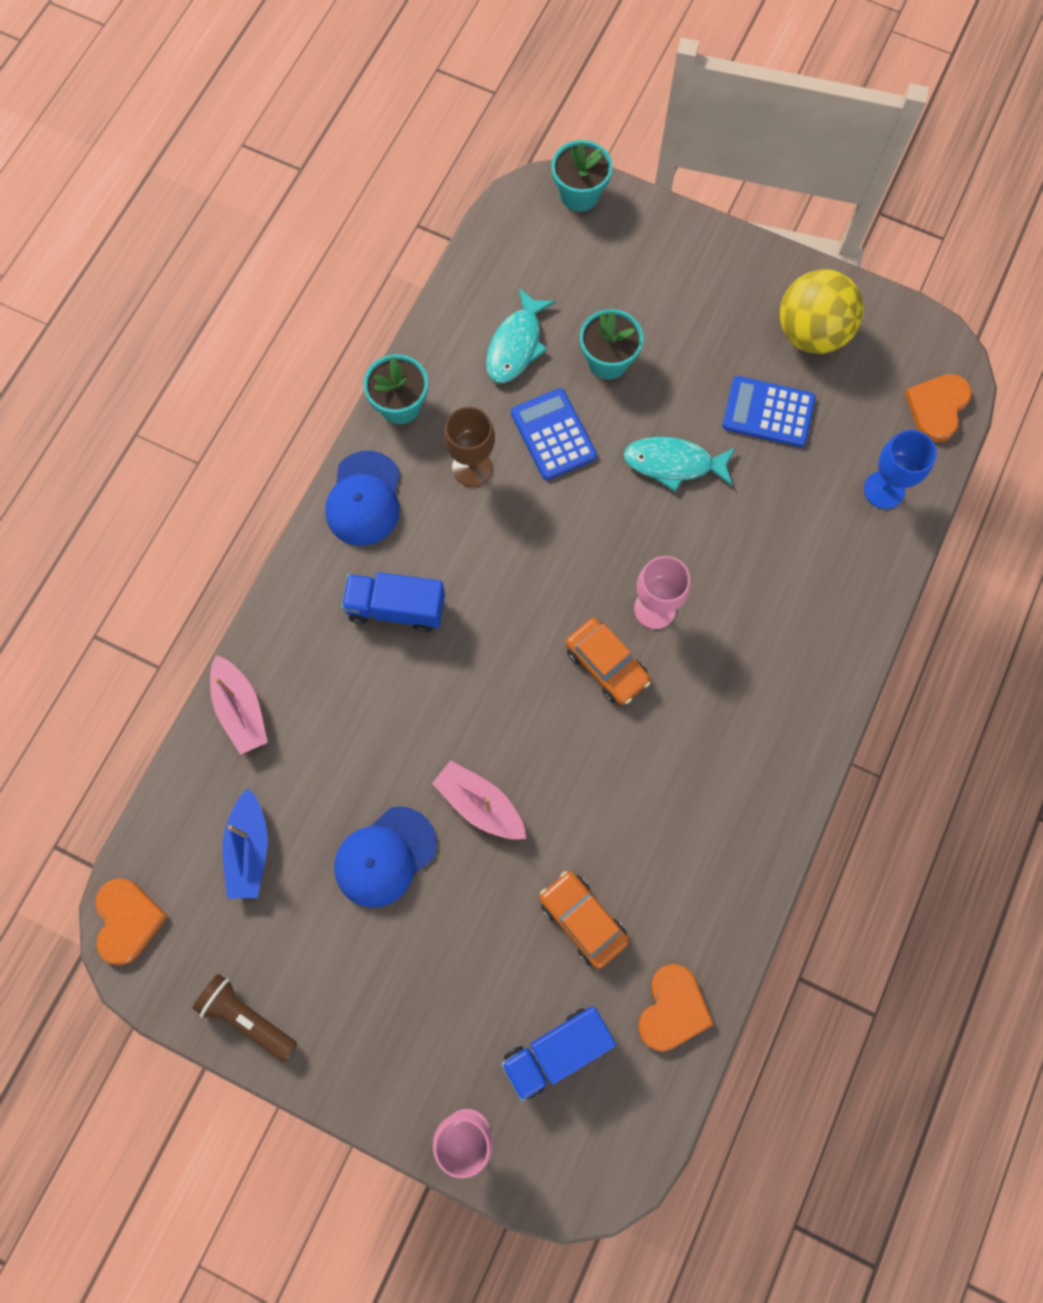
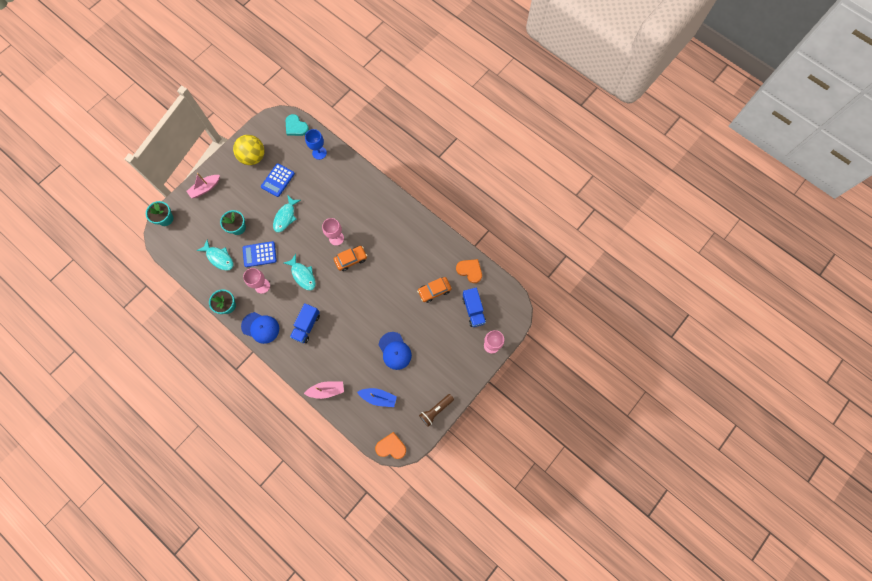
camera: 75 degrees left, 0 degrees up
(472, 468) = (262, 286): brown goblet -> pink goblet
(480, 804) = (386, 314): pink boat -> pink boat (205, 188)
(528, 556) = (303, 275): none -> turquoise fish
(937, 407) = (296, 127): orange heart -> turquoise heart

